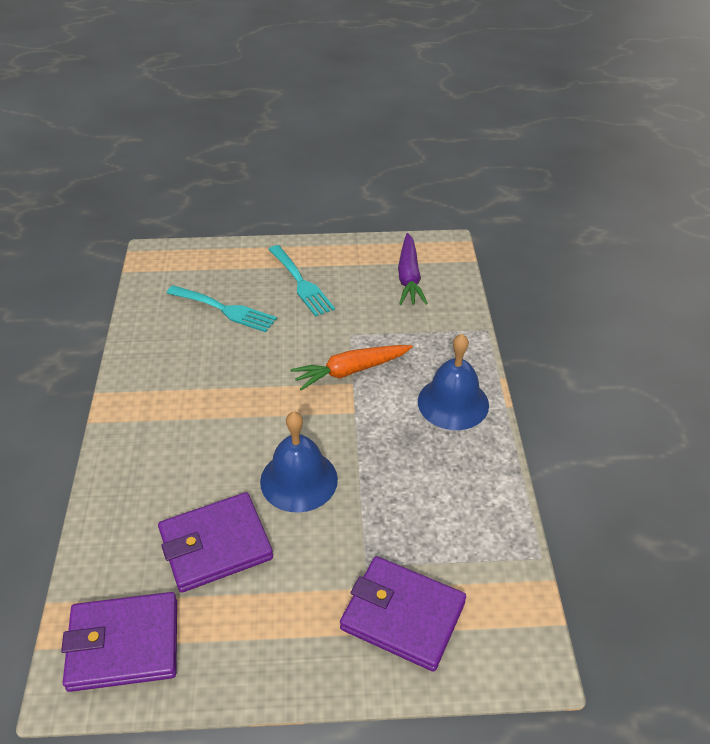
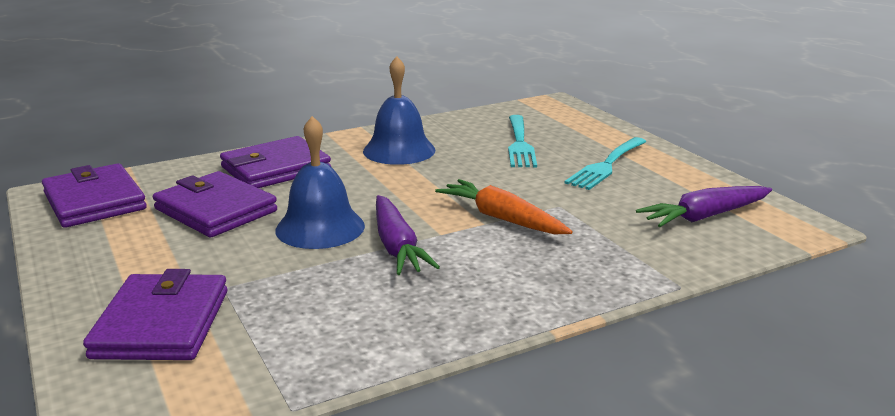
camera: 65 degrees right, 20 degrees down
(152, 481) = (276, 169): none -> purple wallet
(359, 443) = (397, 246): none -> purple carrot
(453, 403) = (515, 289): blue bell -> blue bell (399, 150)

